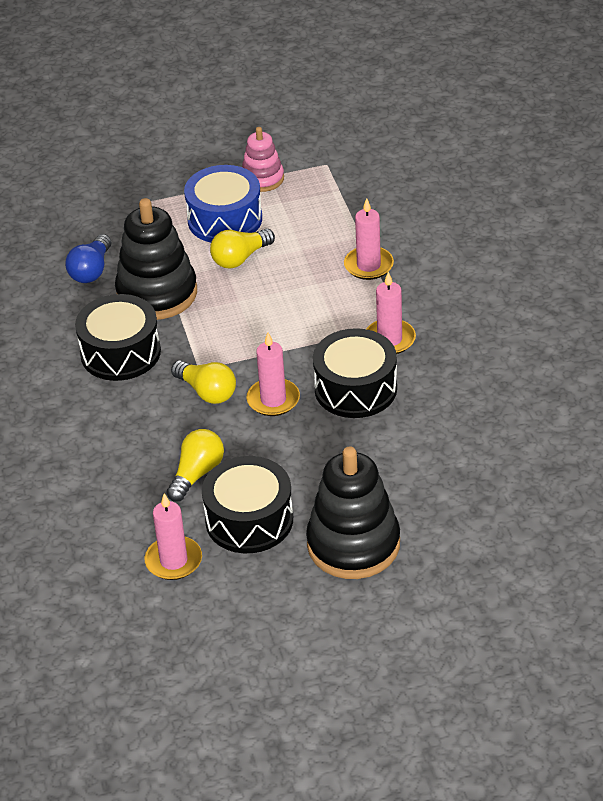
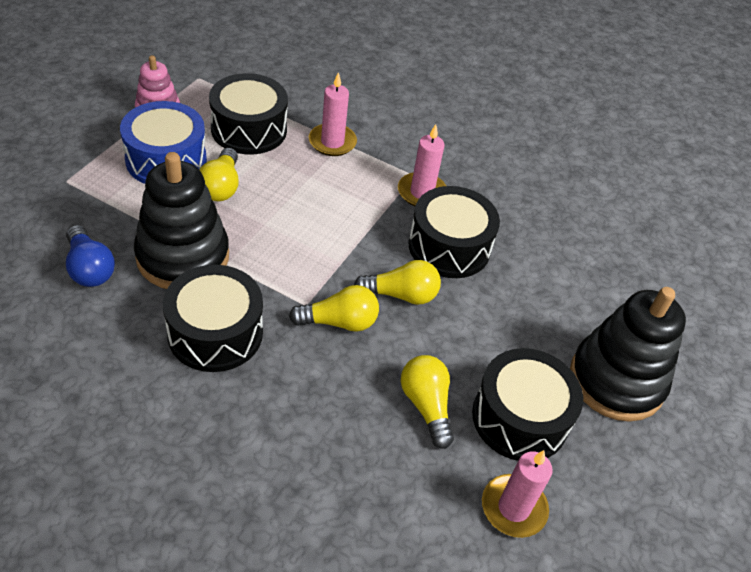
camera: 55 degrees left, 5 degrees up
(273, 400) = (401, 295): pink candle -> yellow light bulb
(314, 224) = (249, 129): none -> black drum

